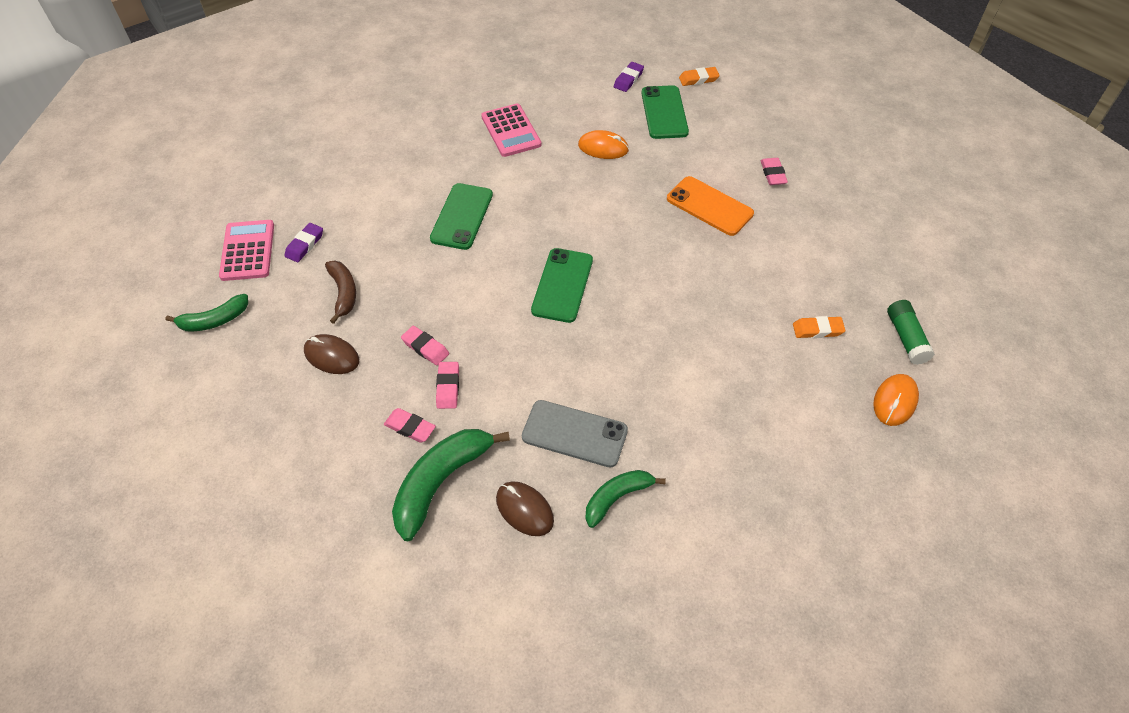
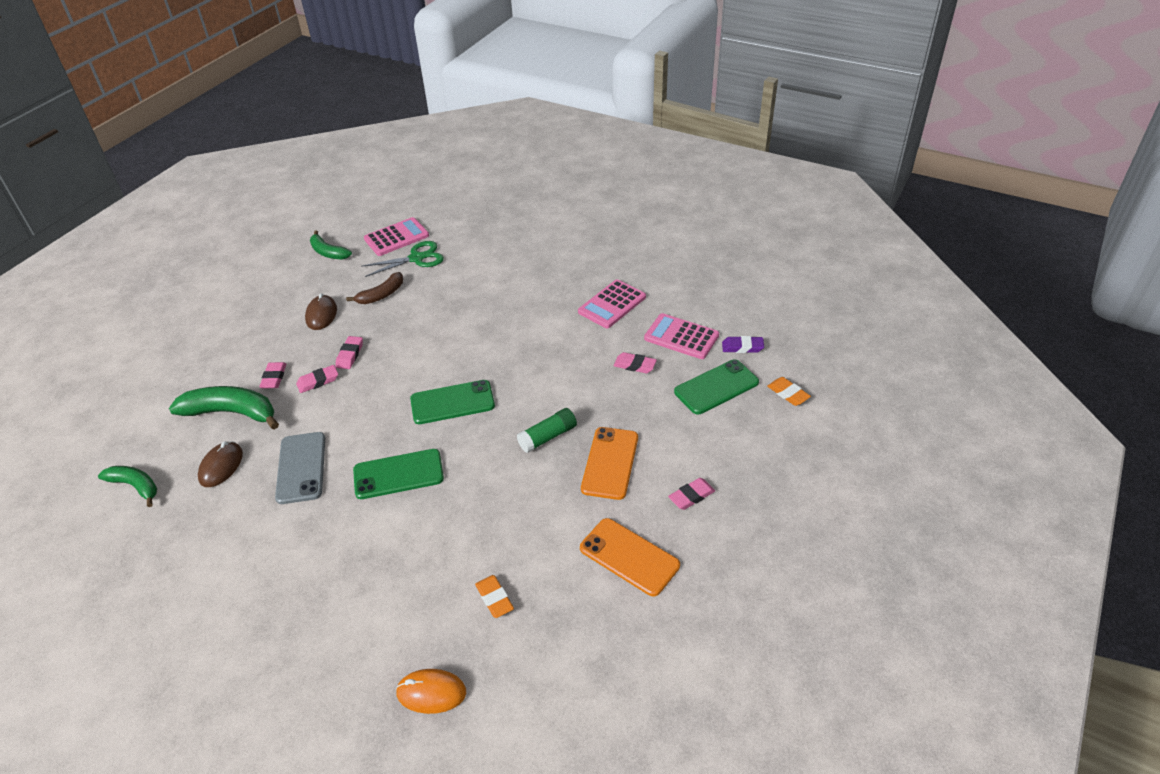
camera: 65 degrees right, 10 degrees down
(305, 245) = (416, 258): purple eraser -> green scissors
(462, 216) = (493, 318): green phone -> green phone (398, 474)
(589, 107) = (681, 337): none -> pink calculator
(603, 148) = (634, 365): orange mouse -> pink eraser
(617, 498) = (248, 516): green banana -> green banana (135, 486)
(815, 232) = (629, 557): none -> orange phone
(906, 338) = (523, 681): green glue stick -> green glue stick (548, 437)

